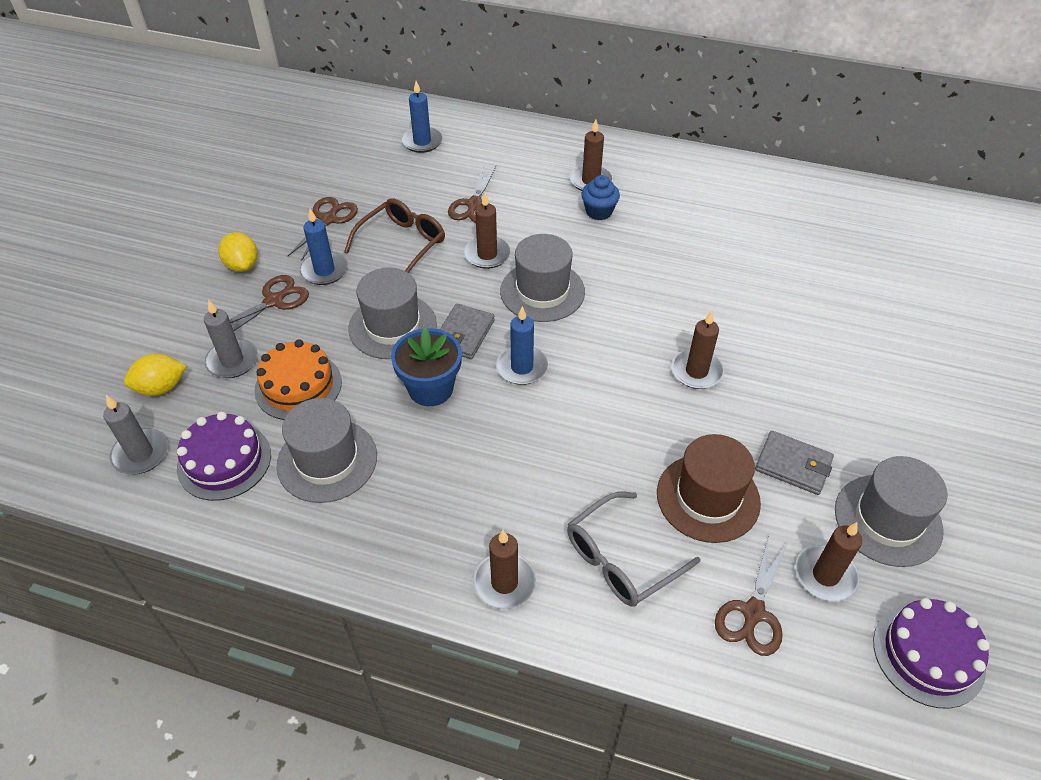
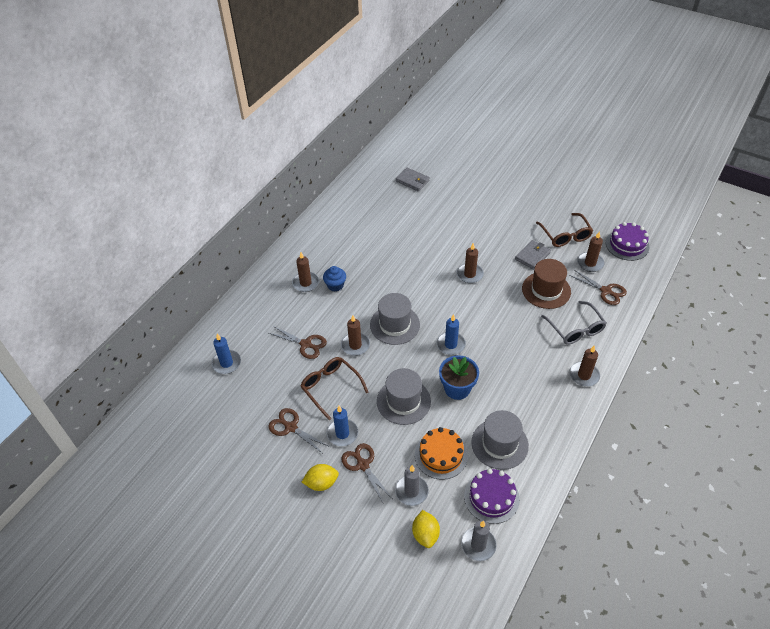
camera: 75 degrees left, 0 degrees up
(464, 334) = (419, 367): grey wallet -> grey wallet (412, 181)
(888, 520) = (565, 235): grey hat -> brown glasses

